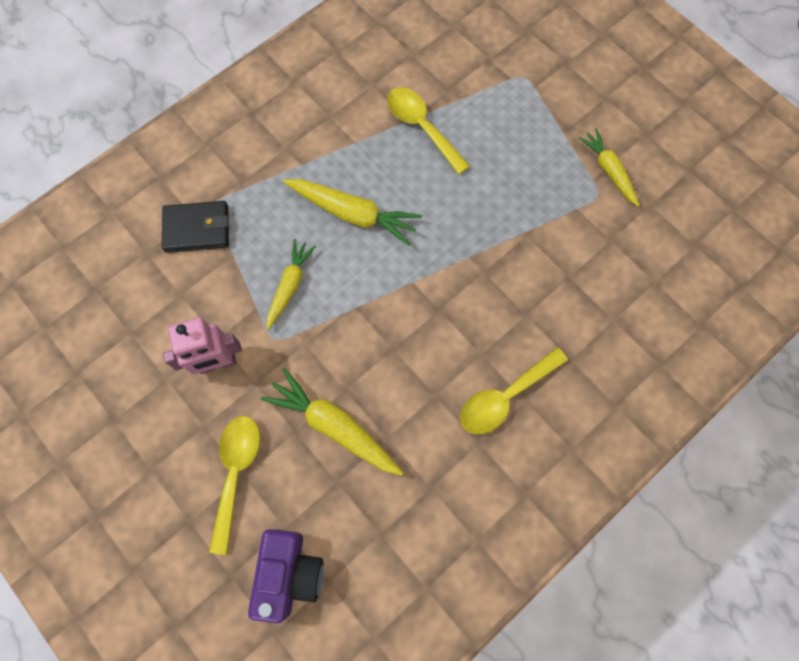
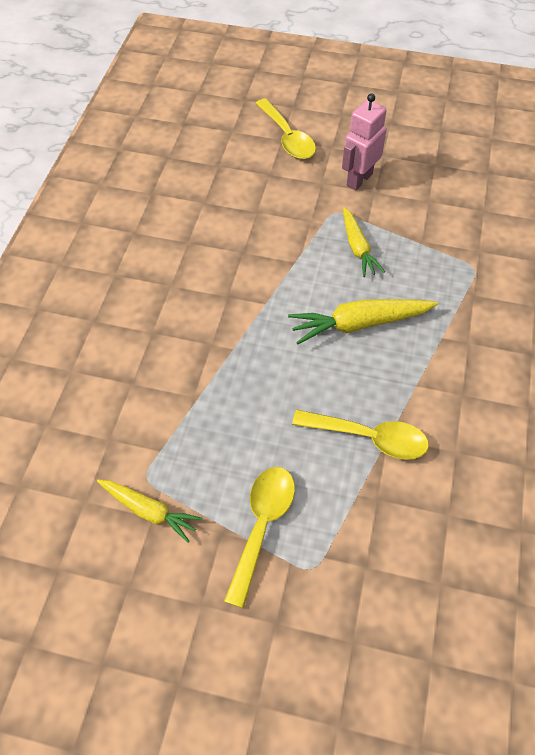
camera: 145 degrees right, 15 degrees down
(197, 229) = (466, 244): black wallet -> none
(289, 573) = (210, 115): purple camera -> none
(334, 425) = (246, 189): yellow carrot -> none
(505, 397) = (133, 268): yellow spoon -> yellow spoon (262, 525)

